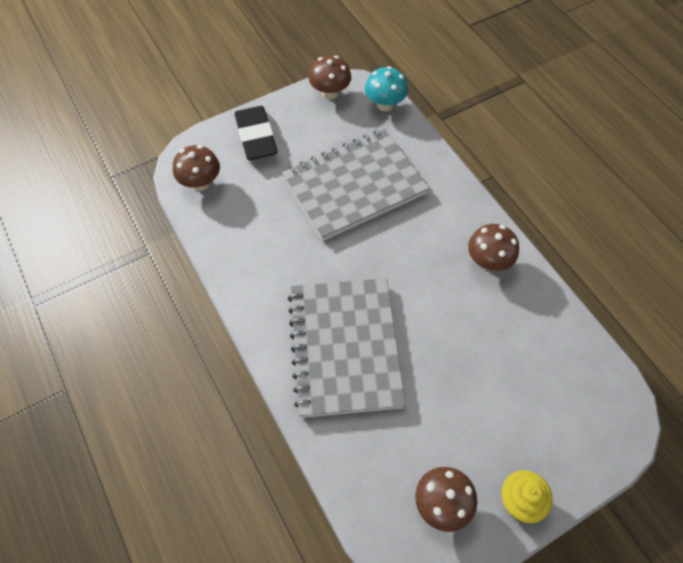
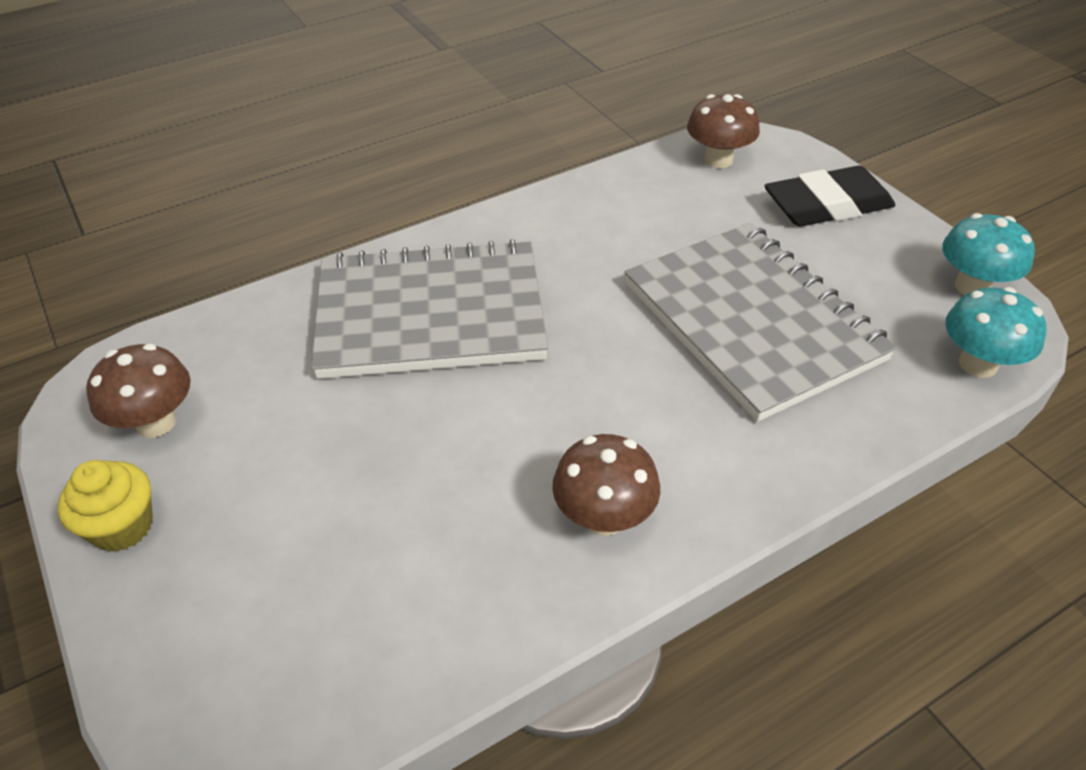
camera: 90 degrees right, 15 degrees down
(330, 93) = (972, 287): brown mushroom -> turquoise mushroom

